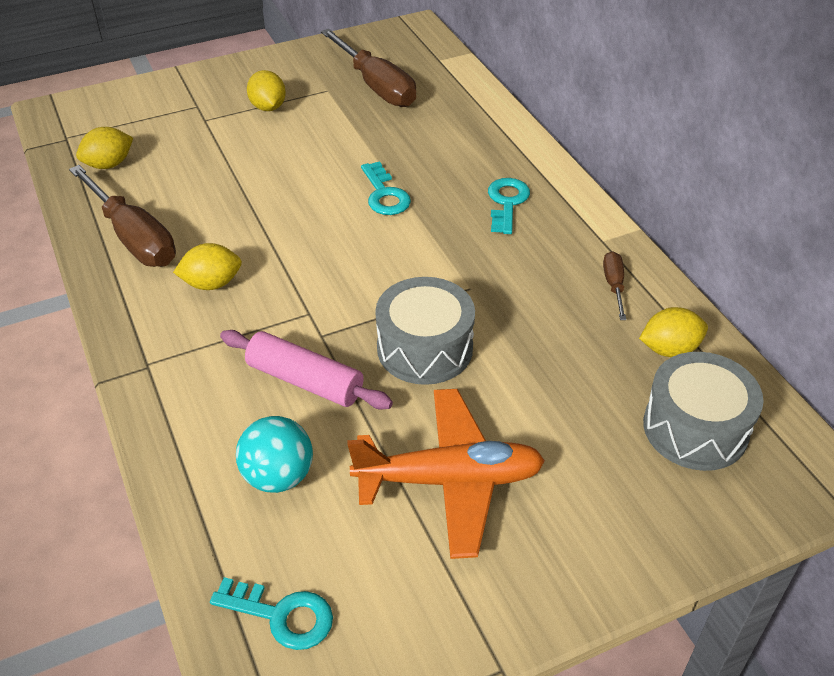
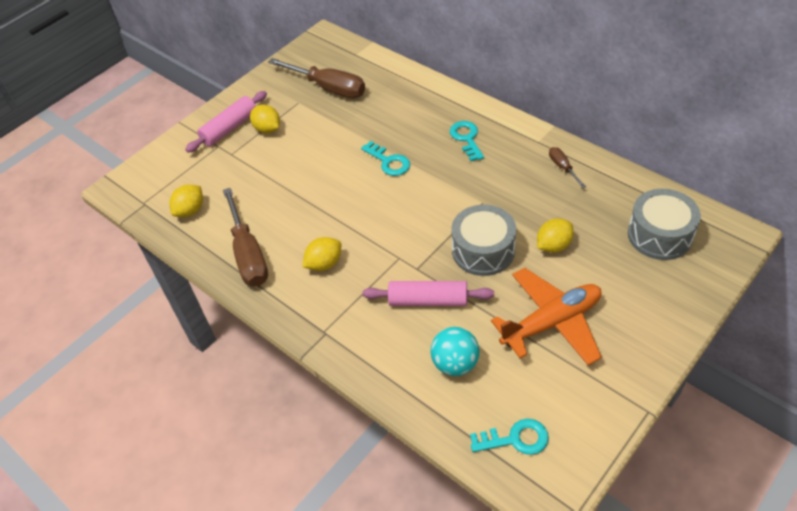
camera: 20 degrees left, 5 degrees up
(133, 237) = (248, 254): brown screwdriver -> brown screwdriver turned 45 degrees clockwise
(225, 91) = (229, 128): none -> pink rolling pin
(669, 349) = (617, 194): yellow lemon -> yellow lemon (553, 246)

